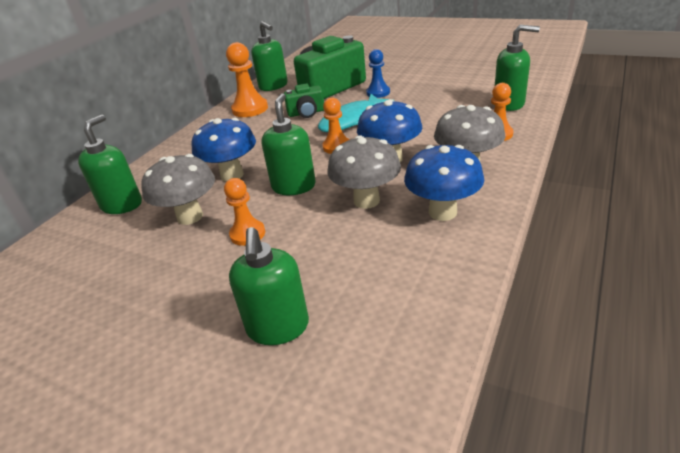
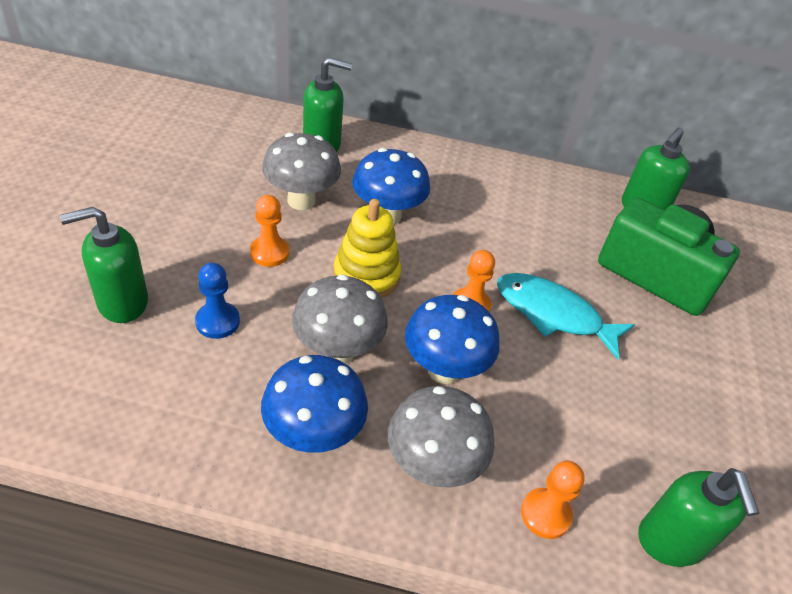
camera: 65 degrees right, 10 degrees up
(250, 109) = (561, 198): orange pawn -> none
(294, 186) = (366, 276): green soap dispenser -> yellow stacking toy
(306, 113) = (563, 259): green camera -> none
(378, 92) = (659, 338): blue pawn -> blue pawn (217, 321)

